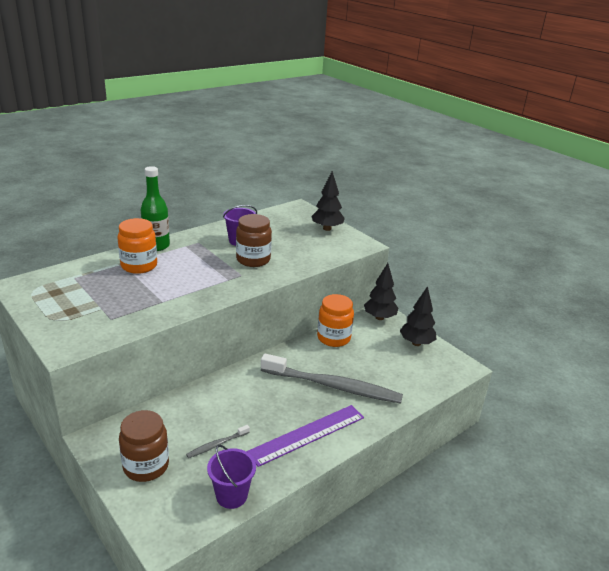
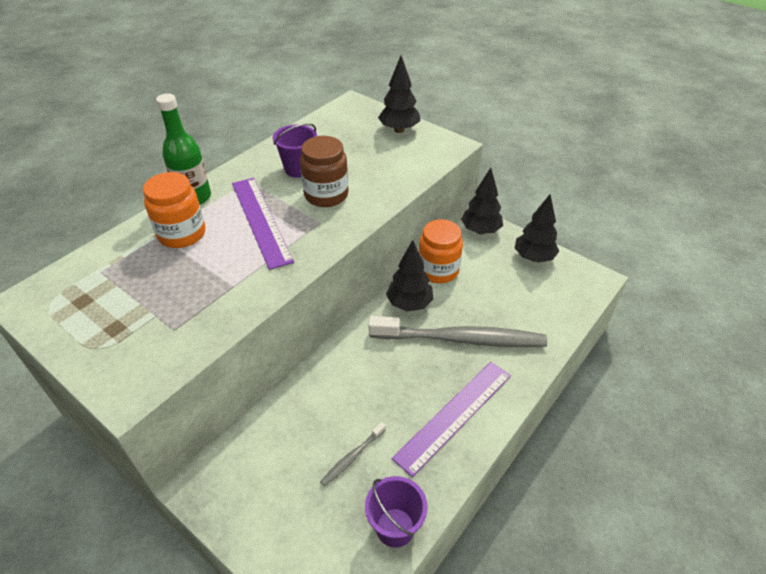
camera: 10 degrees left, 15 degrees up
(146, 466) = (276, 511): brown jar -> none
(198, 267) = (260, 220): none -> purple ruler
(301, 355) = (409, 304): none -> black tree

